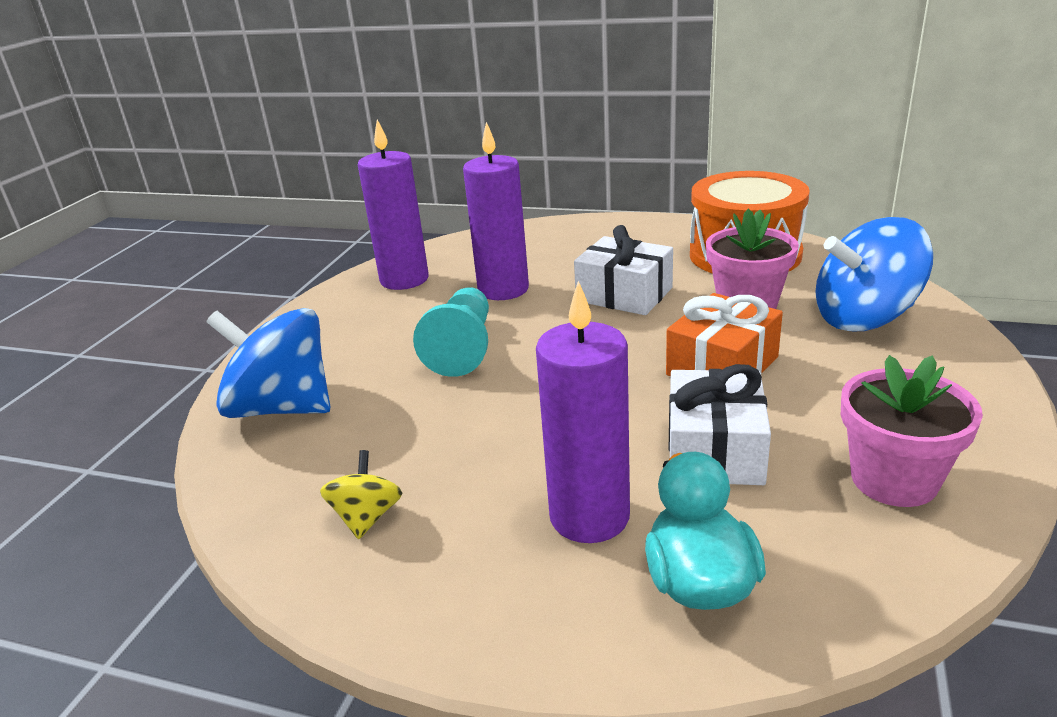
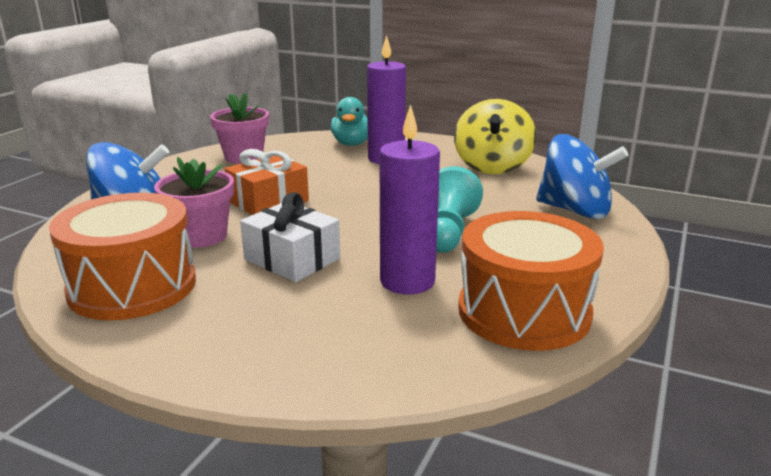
camera: 175 degrees left, 5 degrees down
(367, 517) = (492, 166): yellow spinning top -> yellow spinning top, size x2.05
(404, 279) = (523, 312): purple candle -> orange drum
(715, 450) = (312, 171): white gift -> none

